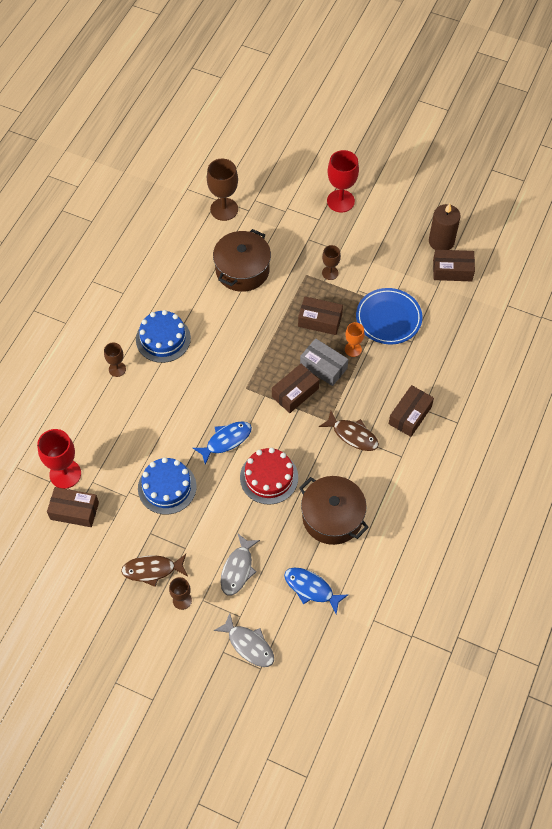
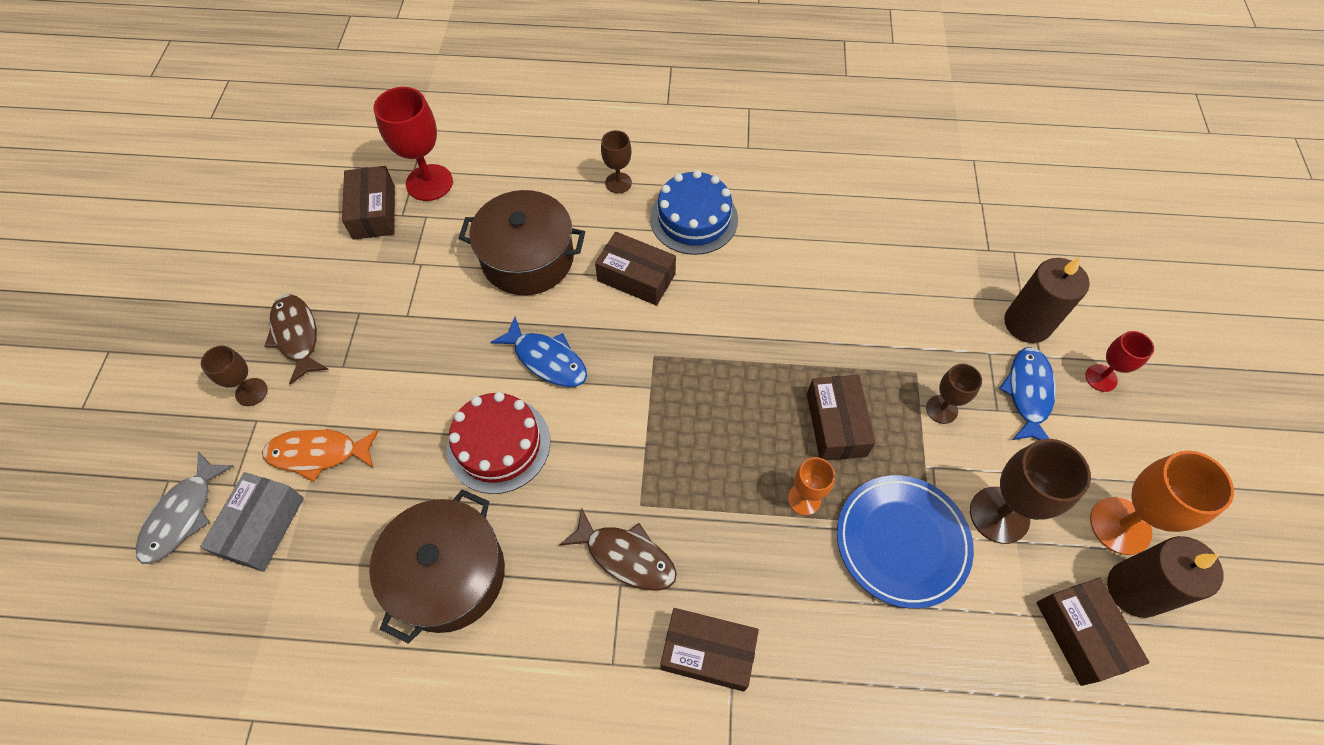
camera: 70 degrees right, 0 degrees up
(167, 487) = (441, 308): blue cake -> none
(224, 209) = (968, 217): brown goblet -> brown goblet (999, 515)
(238, 569) = (318, 453): grey fish -> orange fish
(242, 270) = (871, 278): brown pot -> brown pot (528, 258)
(295, 392) = (675, 432): brown box -> brown box (636, 277)
(299, 215) = (1027, 323): none -> brown candle
(311, 588) = (300, 583): blue fish -> blue fish (1028, 393)
(323, 366) = (746, 461): grey box -> grey box (262, 527)
(340, 201) = (1101, 378): red goblet -> red goblet, size x0.57
(352, 435) = (626, 556): brown fish -> brown fish turned 75 degrees counterclockwise
(412, 232) = (1120, 525): none -> orange goblet

